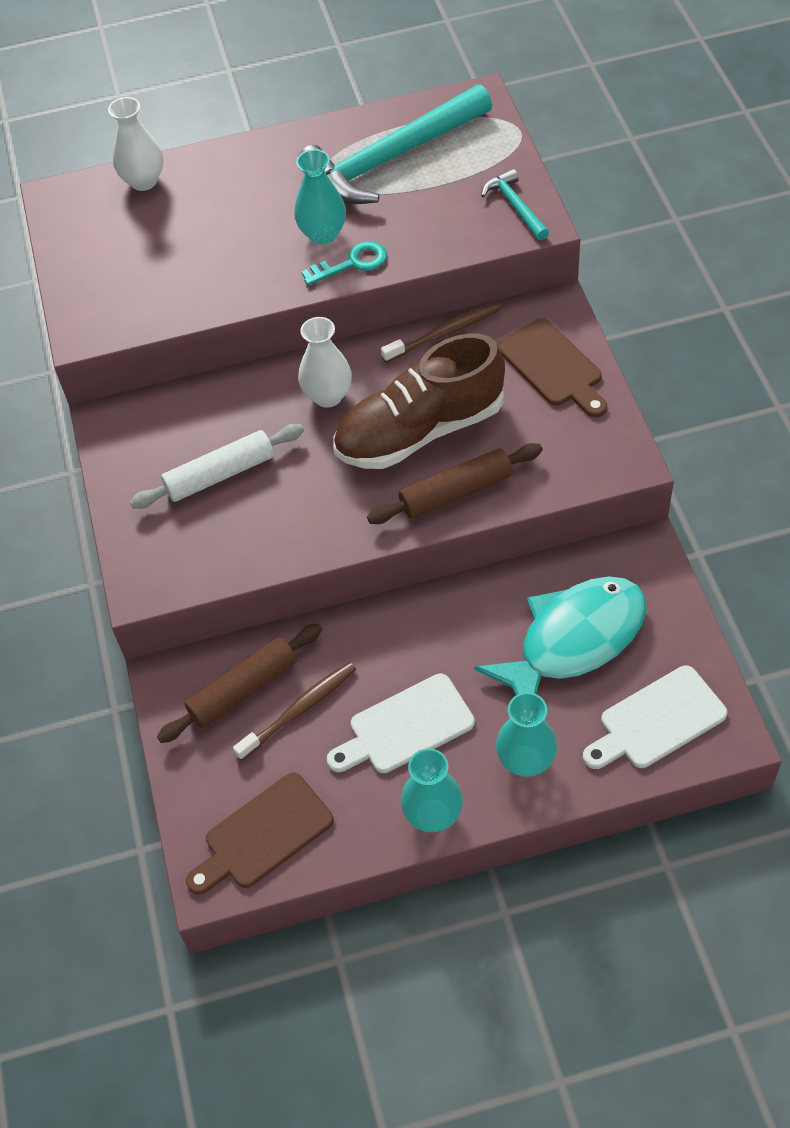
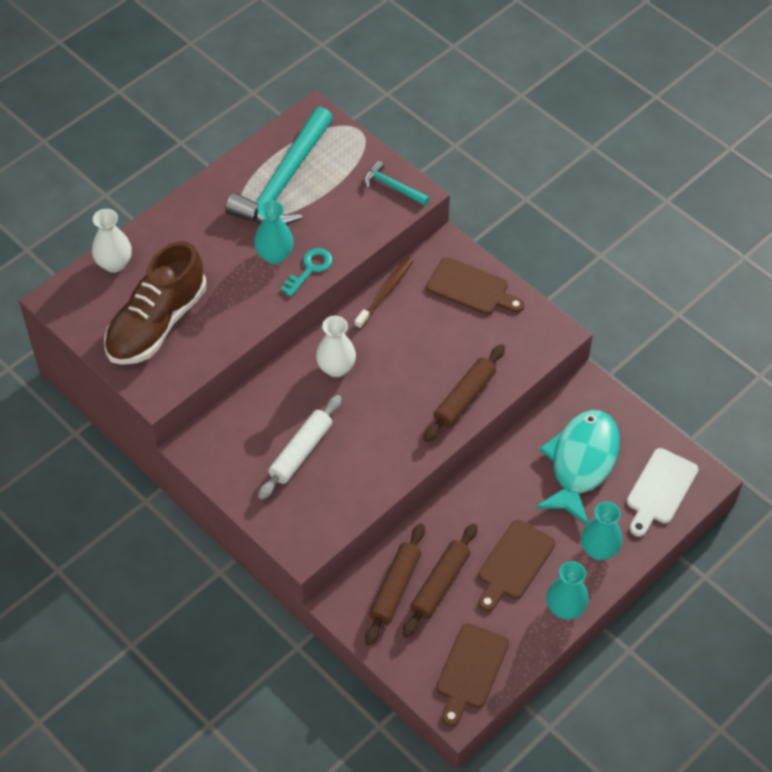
camera: 35 degrees left, 0 degrees up
(299, 710) = (440, 584): brown toothbrush -> brown rolling pin
(405, 727) = (513, 563): white cutting board -> brown cutting board
(420, 431) = (414, 367): brown shoe -> brown shoe (157, 323)

